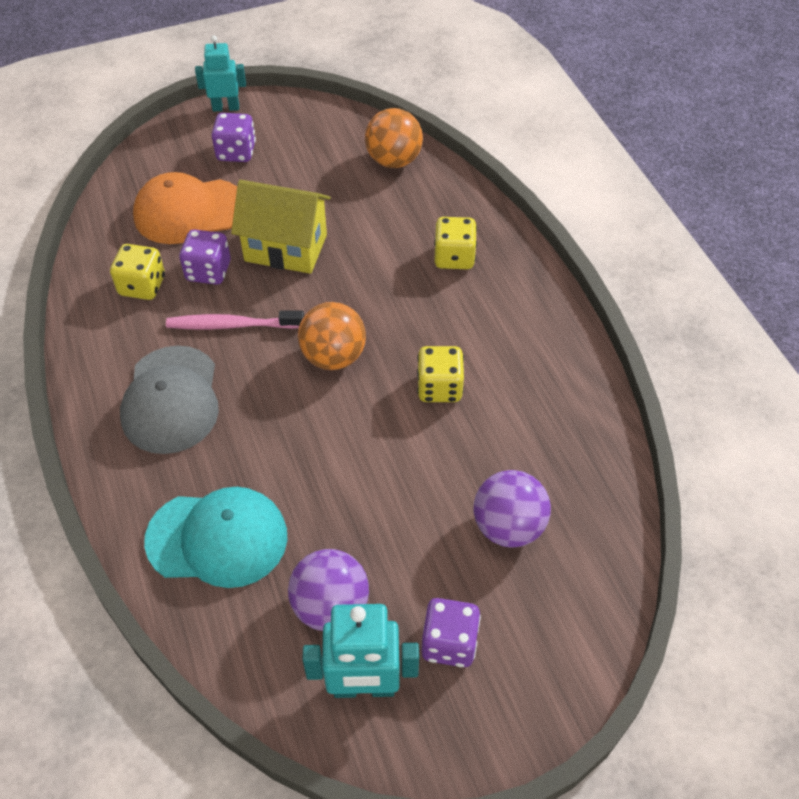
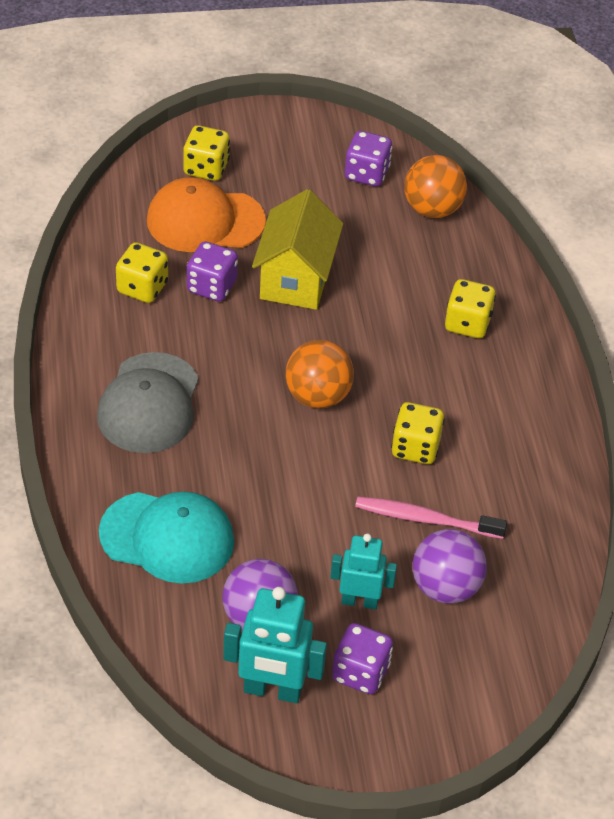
camera: 10 degrees right, 5 degrees down
(180, 164) = (206, 168): none -> yellow dice
(226, 107) = (267, 116): turquoise robot -> turquoise robot (359, 601)
(232, 325) = (224, 345): pink toothbrush -> pink toothbrush (426, 519)
(236, 152) = (267, 167): purple dice -> purple dice (366, 173)
(286, 248) = (295, 278): yellow house -> yellow house turned 75 degrees clockwise

